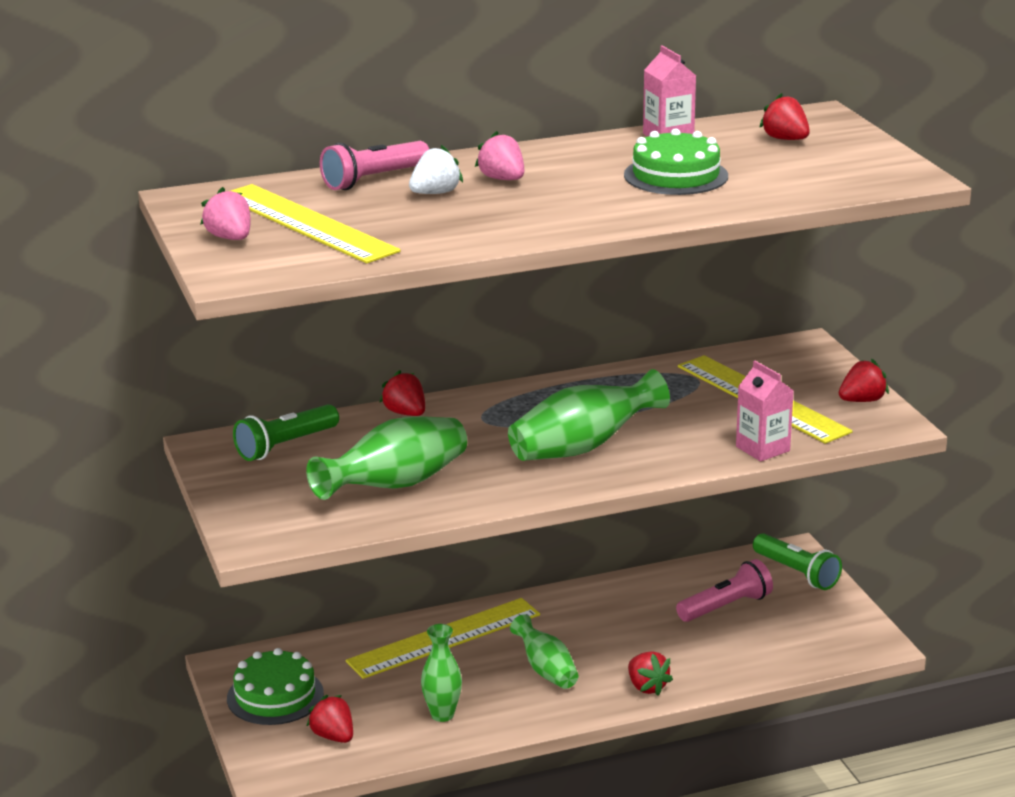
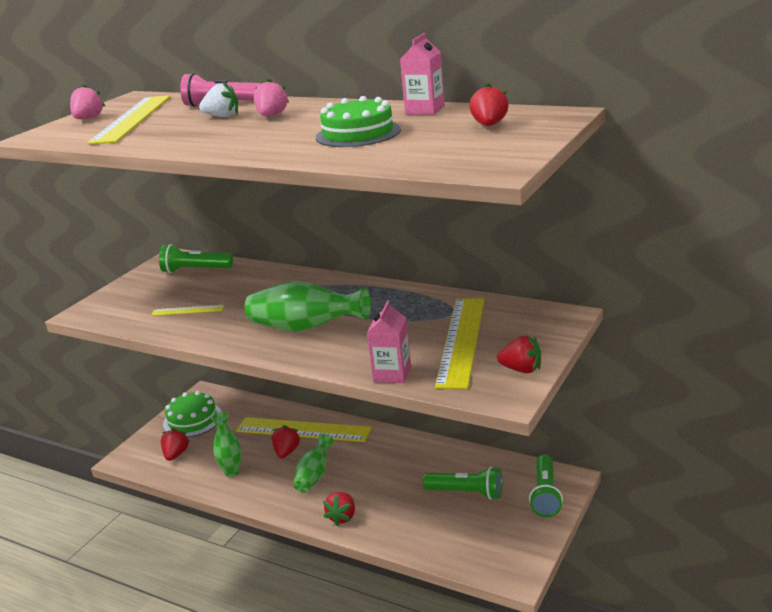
camera: 50 degrees right, 0 degrees up
(395, 485) = (188, 310): green vase -> yellow ruler
(405, 413) = (274, 273): red strawberry -> red strawberry (286, 452)
(725, 607) = (466, 493): pink flashlight -> green flashlight

